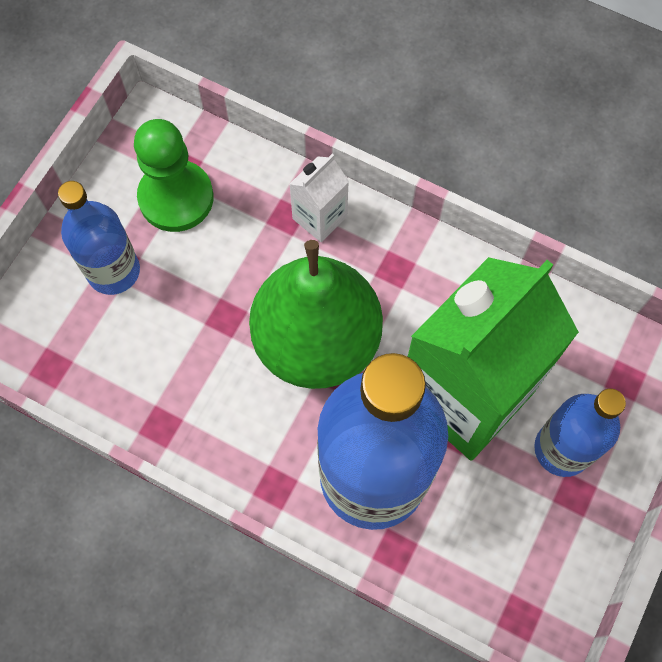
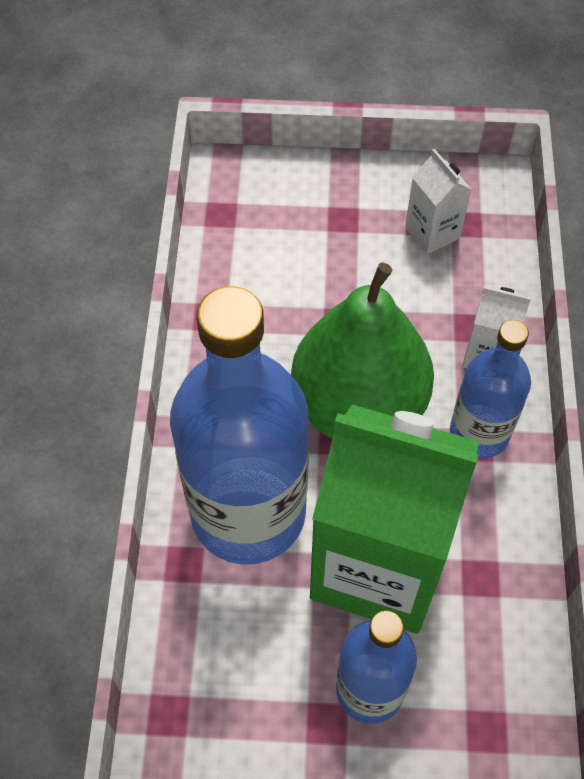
camera: 65 degrees right, 10 degrees down
(113, 271) = (333, 218): blue bottle -> blue bottle (479, 433)
(176, 198) = (432, 232): green pawn -> white carton

